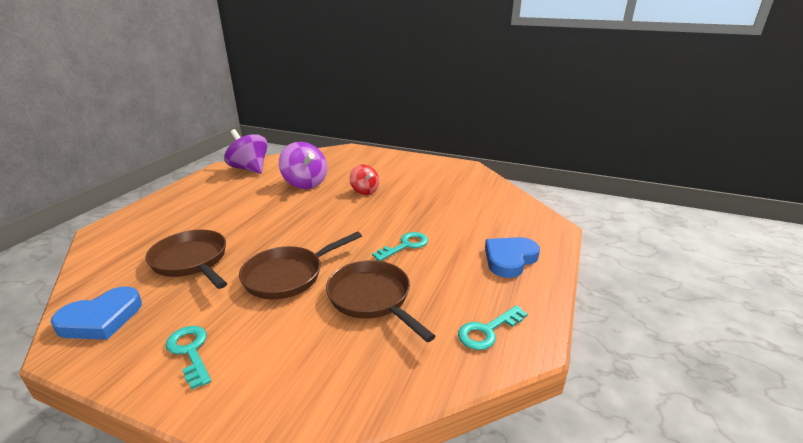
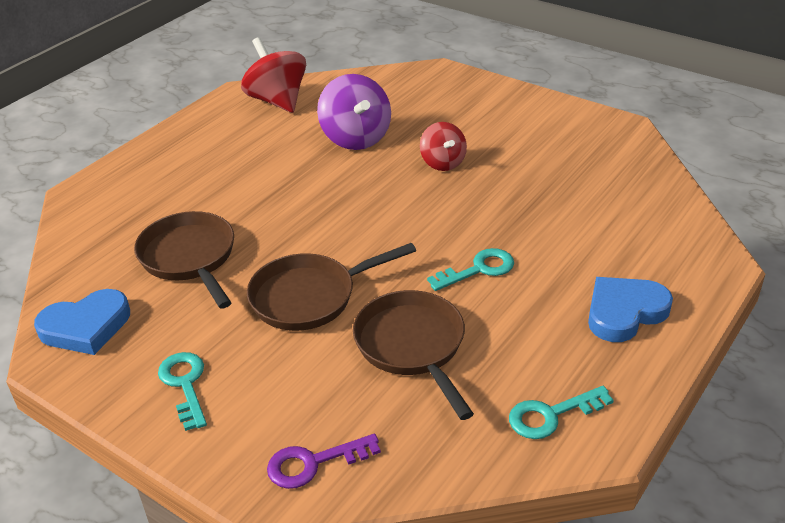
camera: 15 degrees right, 10 degrees up
(249, 169) = (277, 101): purple spinning top -> red spinning top
(310, 398) = (313, 463): none -> purple key

